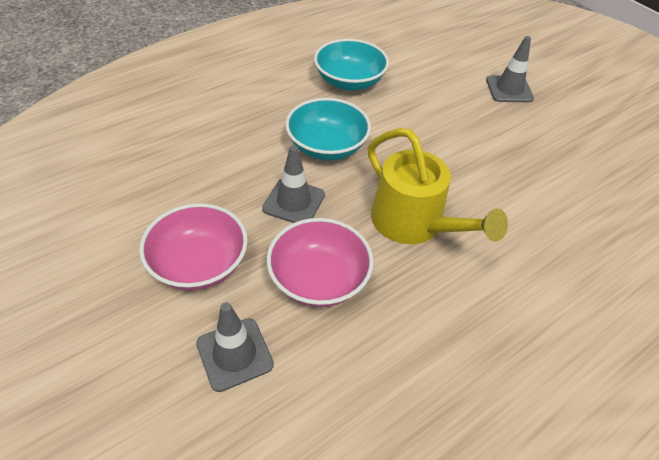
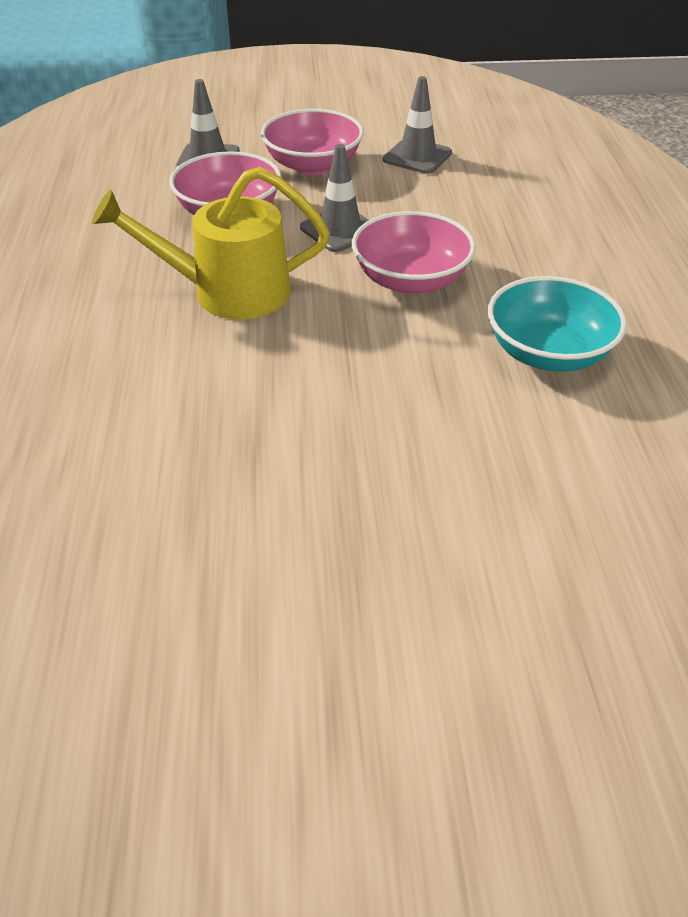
camera: 125 degrees right, 5 degrees down
(327, 147) = (411, 280): turquoise bowl -> pink bowl
(509, 89) = (401, 545): grey traffic cone -> grey traffic cone (417, 156)

